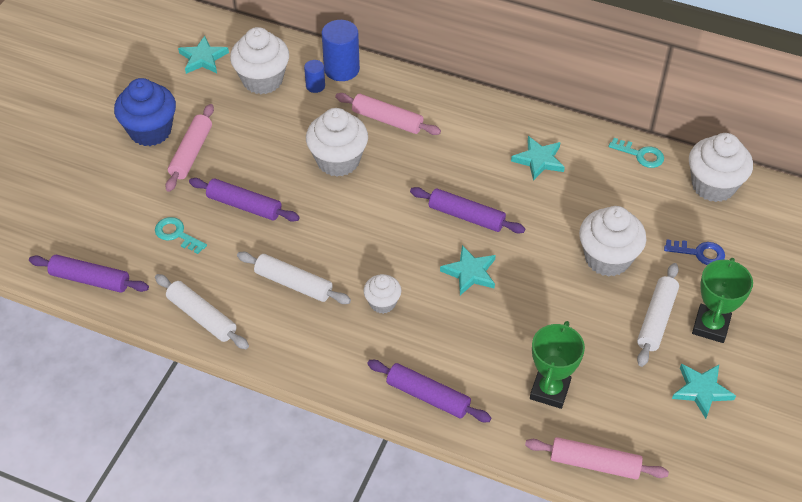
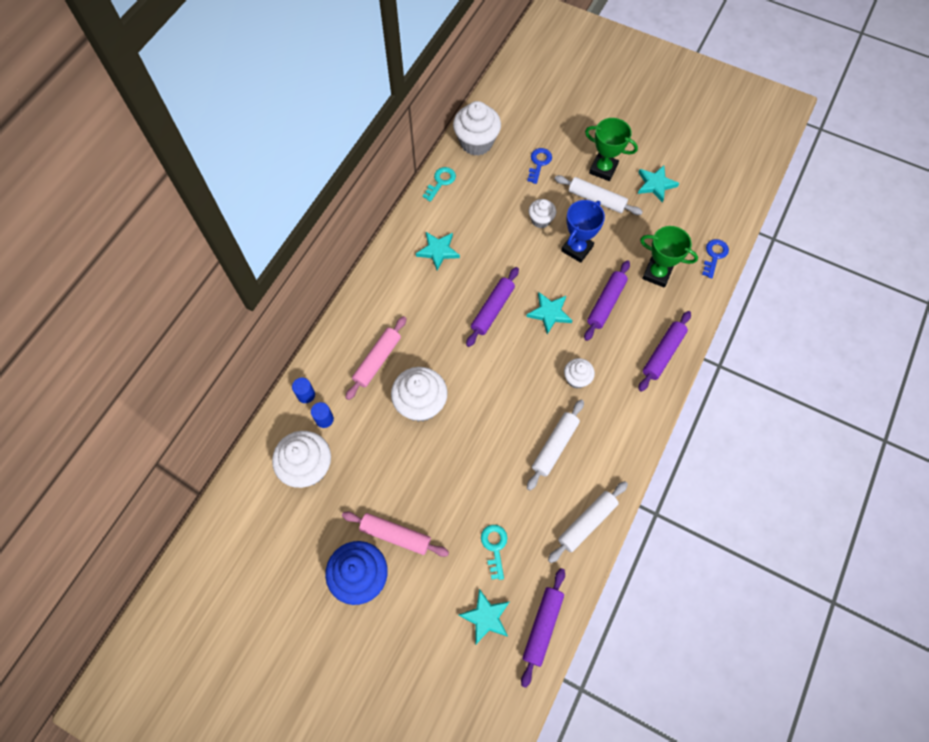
camera: 85 degrees left, 15 degrees up
(177, 234) = (494, 547): turquoise key -> turquoise key turned 135 degrees clockwise
(203, 58) = (267, 525): turquoise star -> turquoise star (486, 617)
(244, 206) = (465, 486): purple rolling pin -> purple rolling pin (606, 303)
(341, 69) = (306, 395): blue cylinder -> blue cylinder, size x0.54
(571, 299) = (577, 249): none -> blue trophy
(594, 463) = (714, 255): pink rolling pin -> blue key
(607, 258) = (540, 220): white cupcake -> white cupcake, size x0.56

